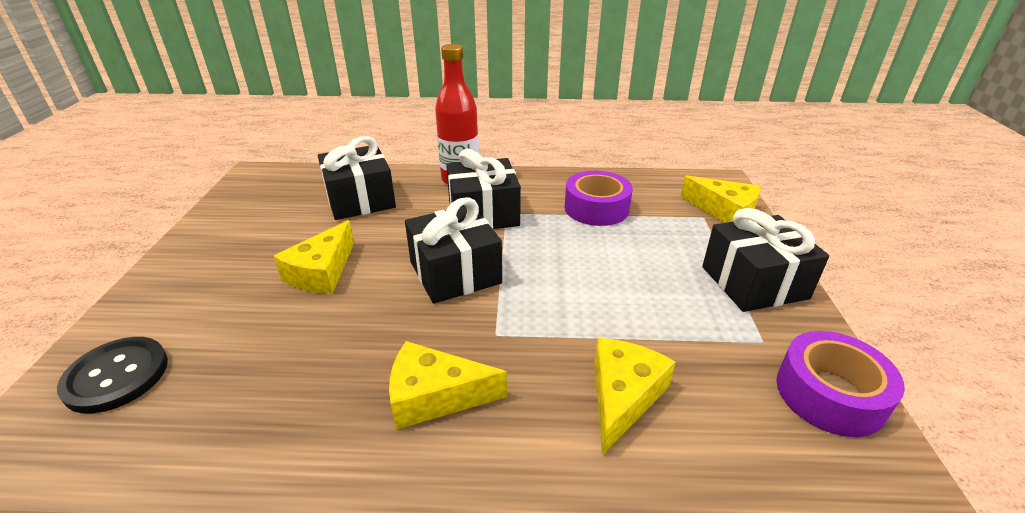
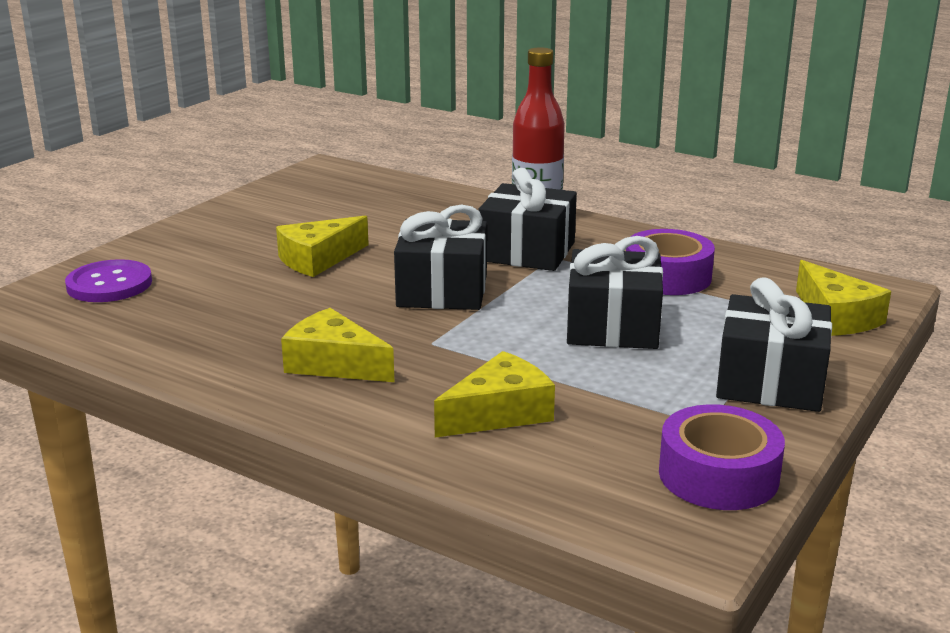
camera: 30 degrees right, 10 degrees down
(116, 376) = (109, 284): black button -> purple button
(360, 199) = (408, 211): black gift -> black gift (612, 326)

